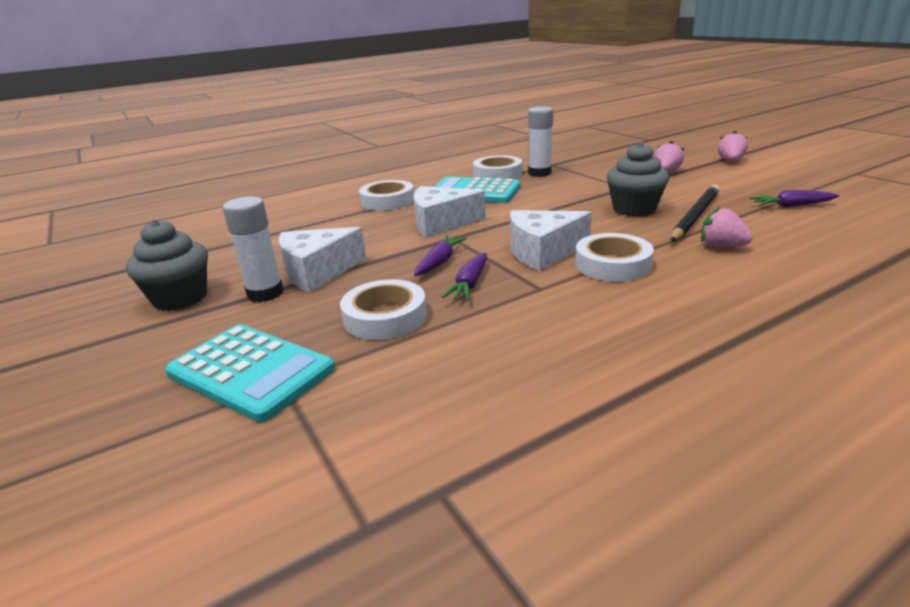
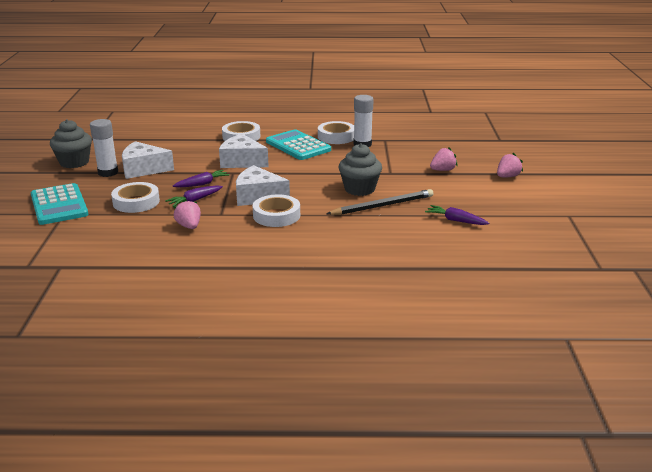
camera: 30 degrees right, 0 degrees up
(721, 246) = (351, 227): pink strawberry -> pink strawberry (189, 226)

